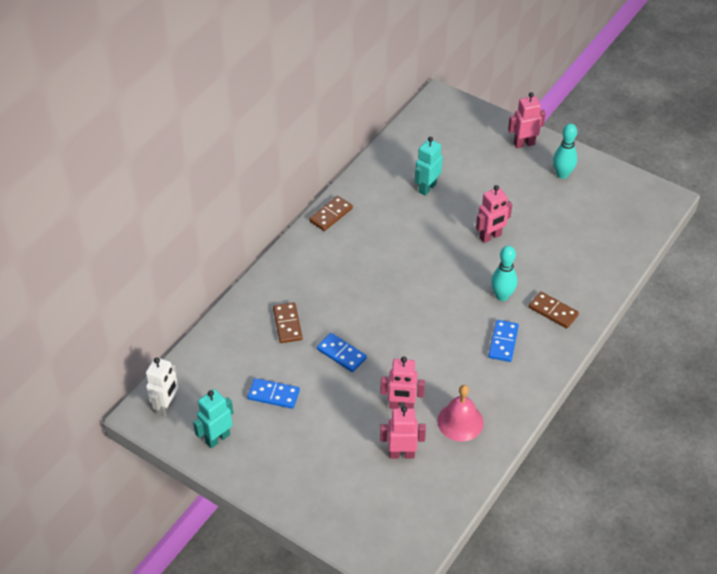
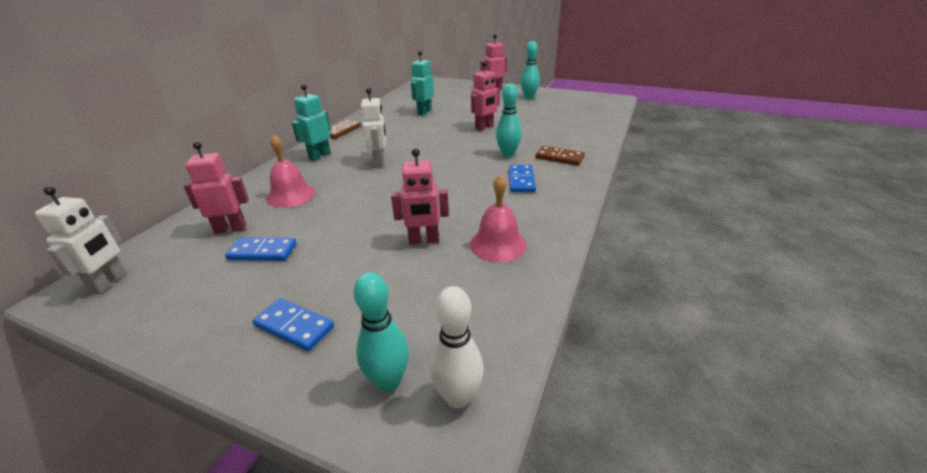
camera: 10 degrees left, 15 degrees down
(217, 438) = (169, 306): turquoise robot -> turquoise robot (319, 156)
(287, 324) = (291, 195): brown domino -> pink bell
(341, 354) = (350, 209): blue domino -> blue domino (294, 326)
(366, 523) = (388, 381): none -> turquoise bowling pin
(370, 284) = (379, 161): none -> white robot
(402, 454) = (431, 285): pink robot -> pink robot (231, 229)
(406, 540) = (458, 397): none -> white bowling pin

